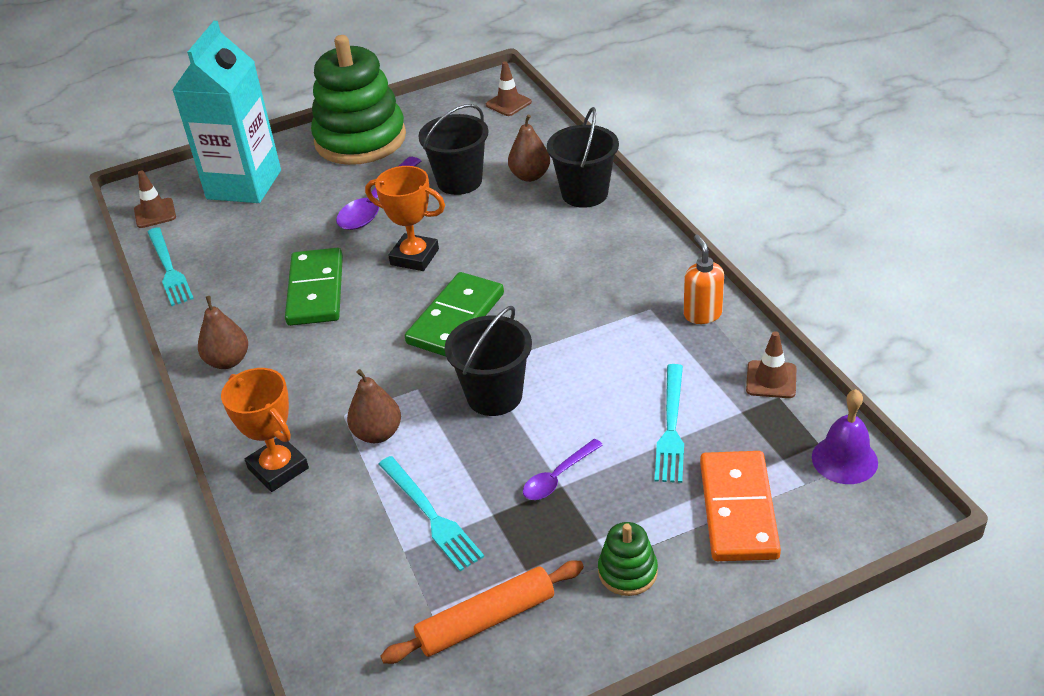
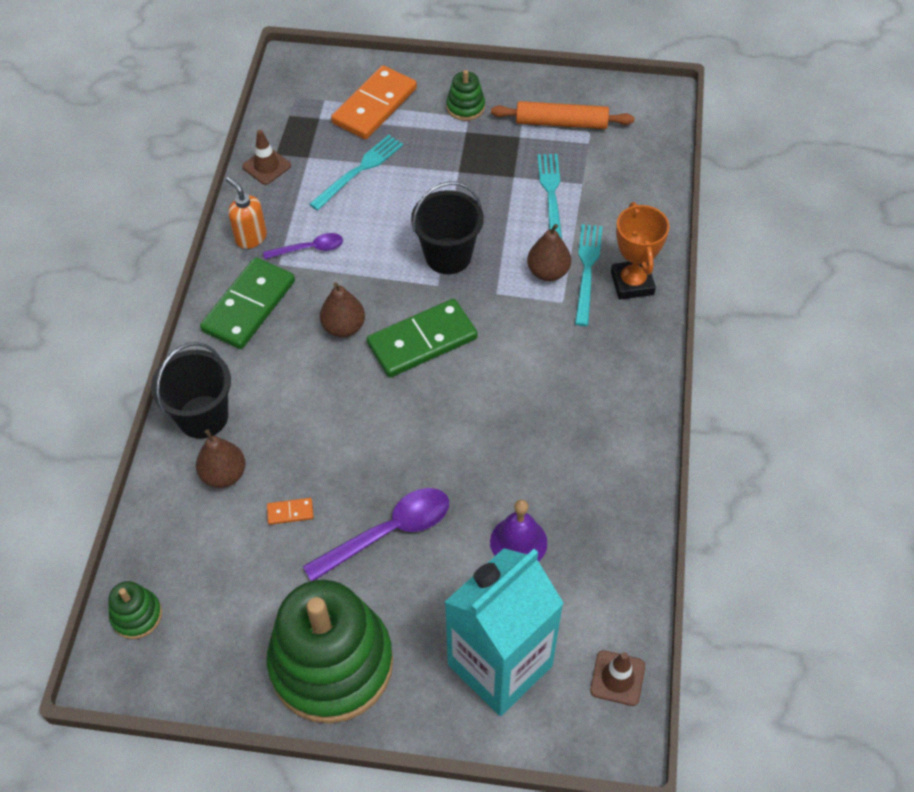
camera: 150 degrees left, 15 degrees up
(168, 268) = (634, 567): turquoise fork -> turquoise fork (587, 271)
(228, 361) = (626, 407): brown pear -> brown pear (344, 327)
(316, 290) = (513, 445): green domino -> green domino (249, 306)
(414, 257) = (405, 432): orange trophy -> none
(459, 181) = (290, 512): black bucket -> orange domino
(508, 103) = (137, 615): brown traffic cone -> green stacking toy
(558, 477) = (456, 177): purple spoon -> purple spoon (309, 249)
(702, 314) = (251, 237): orange soap dispenser -> orange soap dispenser turned 120 degrees clockwise
(844, 459) = (287, 100): purple bell -> purple bell (518, 542)

